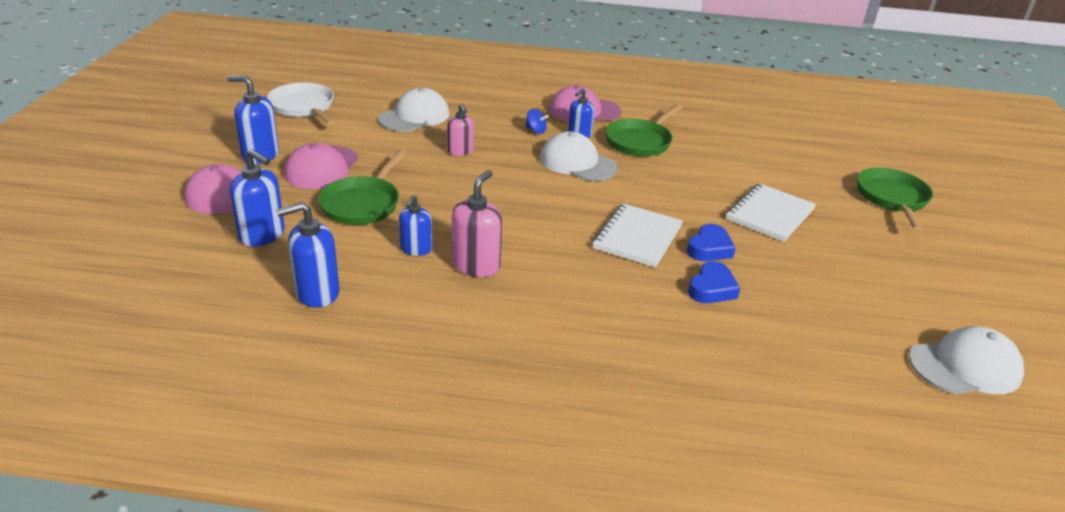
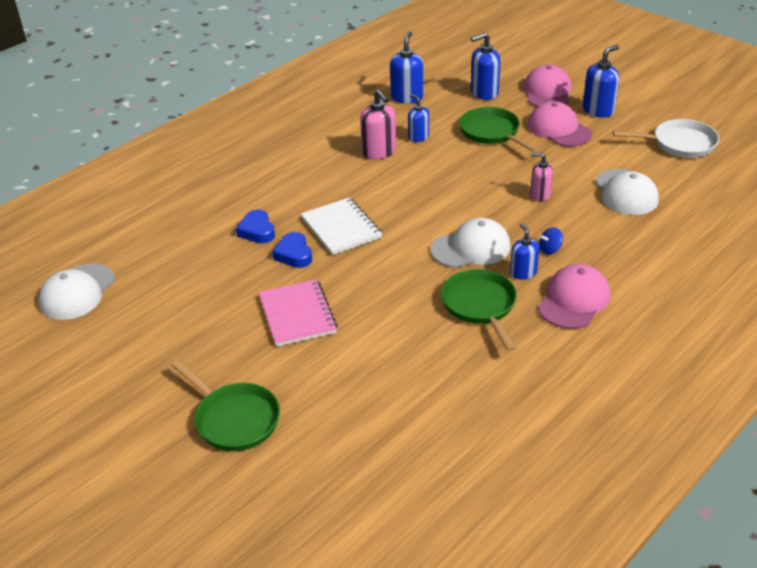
camera: 130 degrees right, 5 degrees up
(769, 214) = (297, 314): white notebook -> pink notebook

